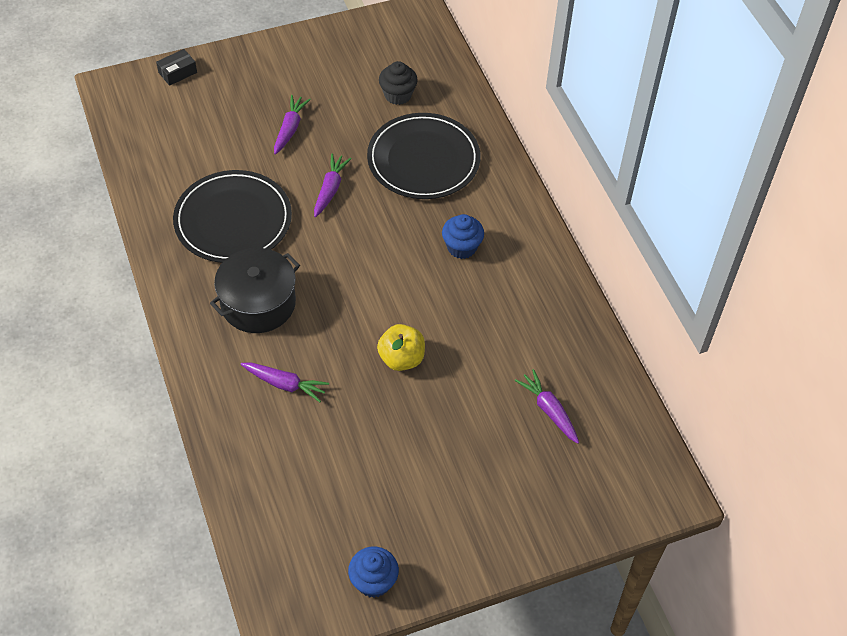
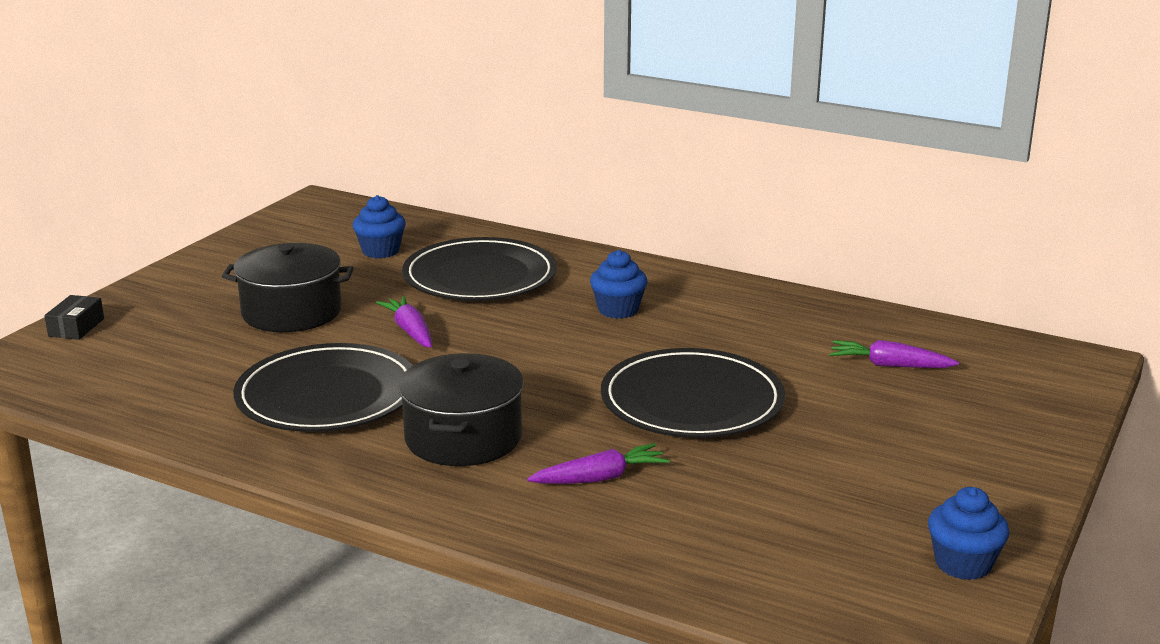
camera: 40 degrees left, 30 degrees down
(290, 129) = (291, 312): purple carrot -> black pot
(398, 95) = (380, 251): black cupcake -> blue cupcake
(401, 358) = (692, 401): yellow apple -> black plate

